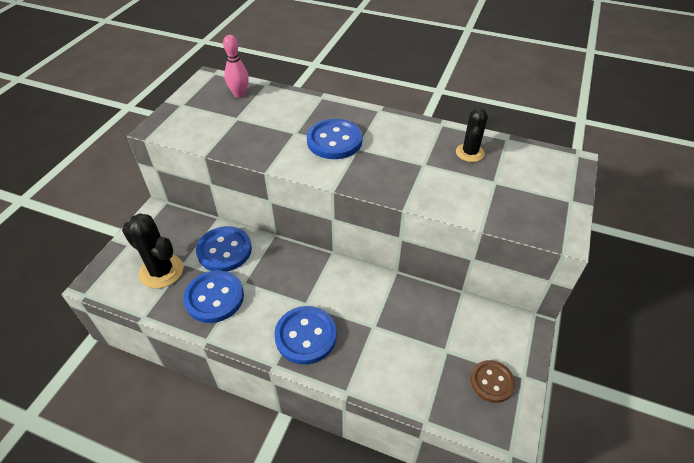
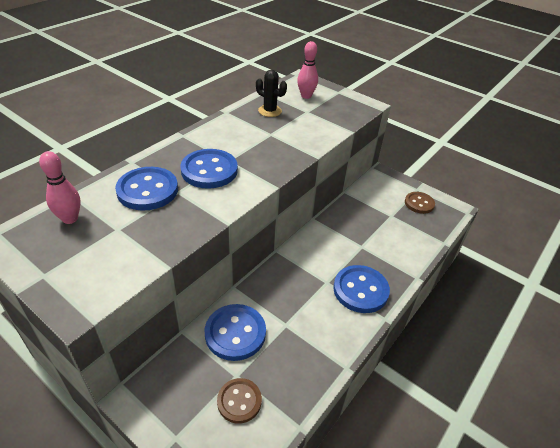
camera: 75 degrees left, 5 degrees down
(161, 271) = (239, 401): black cactus -> brown button
(214, 297) = (296, 352): blue button -> blue button (147, 190)
(531, 173) = (306, 96): none -> pink bowling pin

